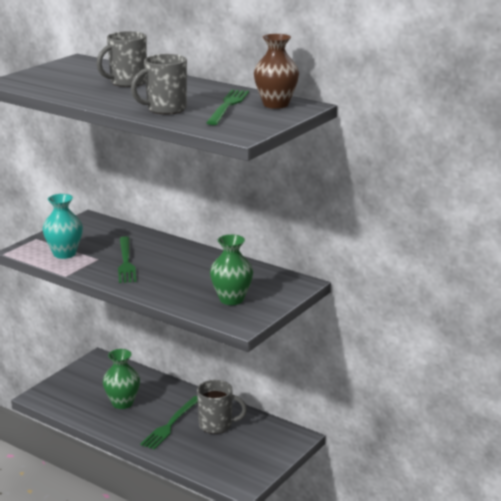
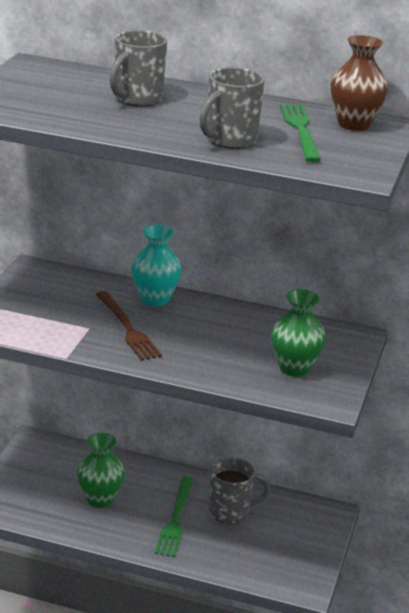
camera: 20 degrees left, 5 degrees up
(64, 254) = (40, 325): turquoise vase -> turquoise vase (155, 299)
(126, 262) = (127, 328): green fork -> brown fork

